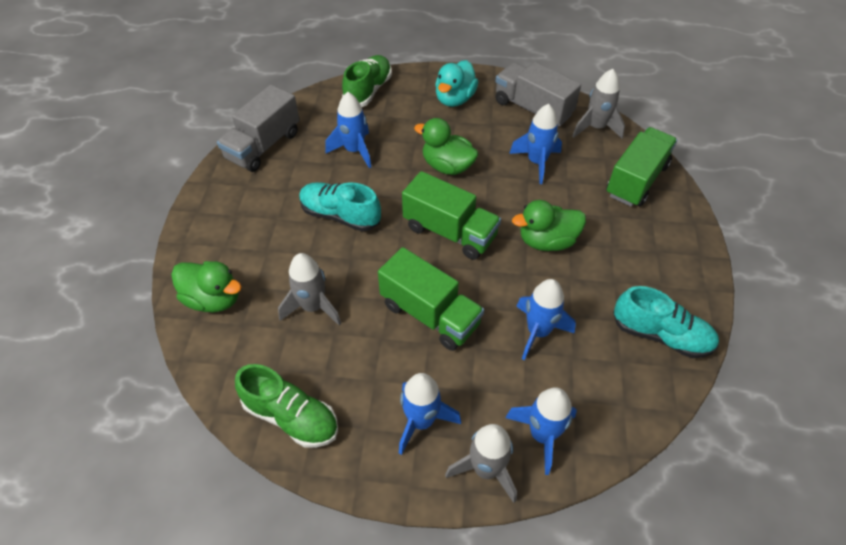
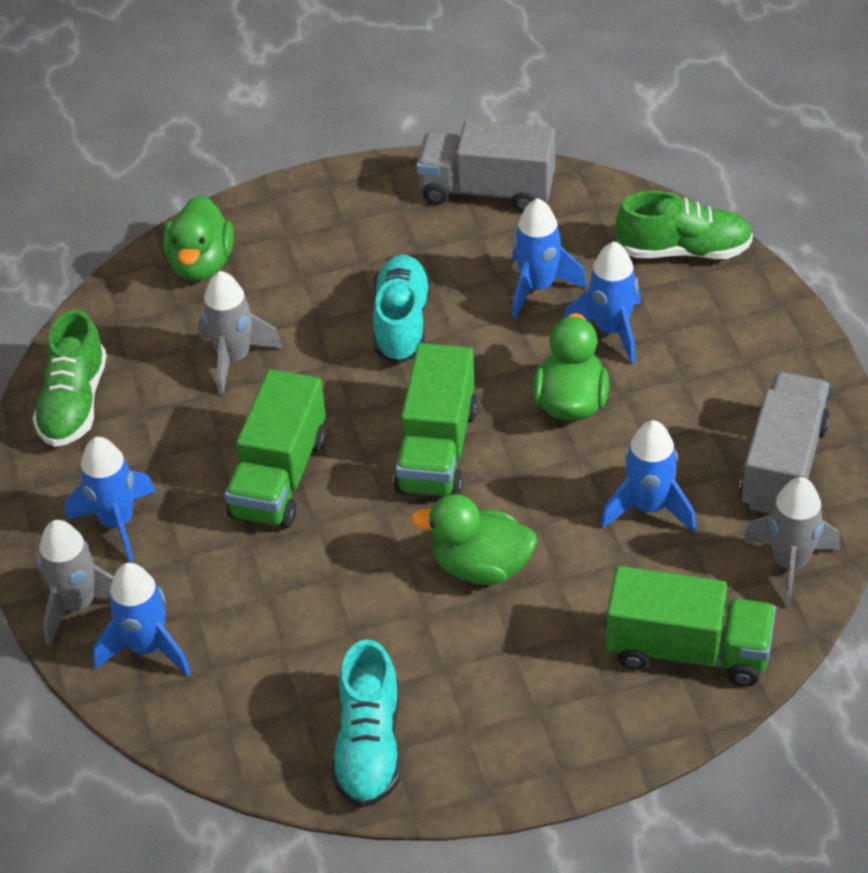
camera: 70 degrees right, 5 degrees down
(454, 99) = (737, 359): turquoise duck -> none
(538, 332) = (306, 601): blue rocket -> blue rocket (611, 330)
(546, 241) = (481, 566): green duck -> green duck turned 45 degrees counterclockwise

